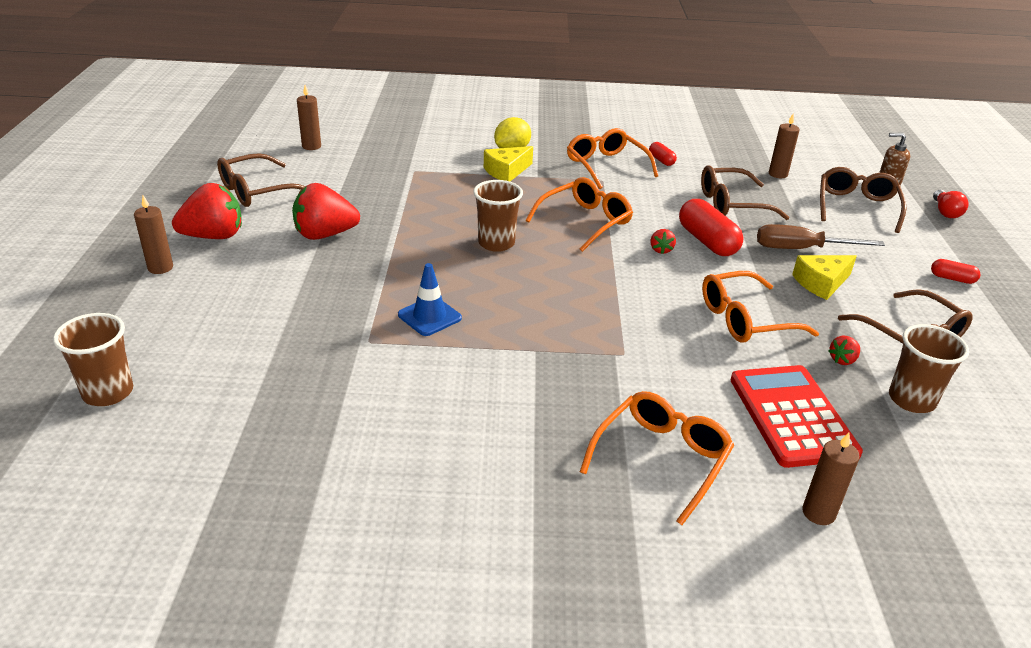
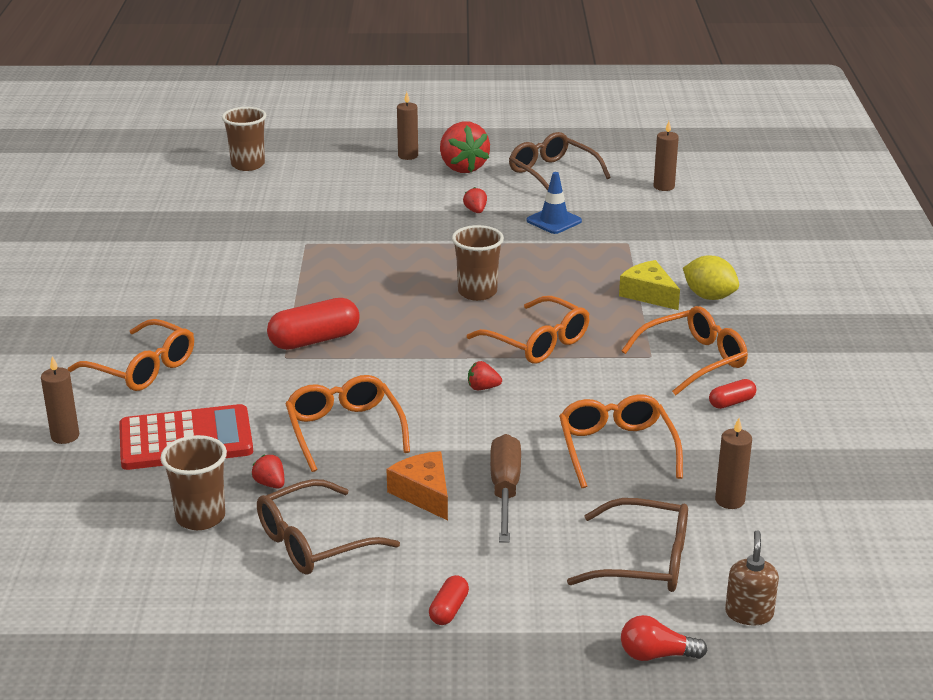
camera: 90 degrees right, 5 degrees down
(325, 235) = (475, 211): red strawberry -> red strawberry, size x0.45
(429, 316) = (343, 266): blue traffic cone -> blue traffic cone (554, 221)
(707, 241) = (509, 421): red capsule -> red capsule (314, 340)
(731, 204) = (616, 448): brown glasses -> orange glasses
(821, 283) = (424, 494): yellow cheese -> orange cheese

